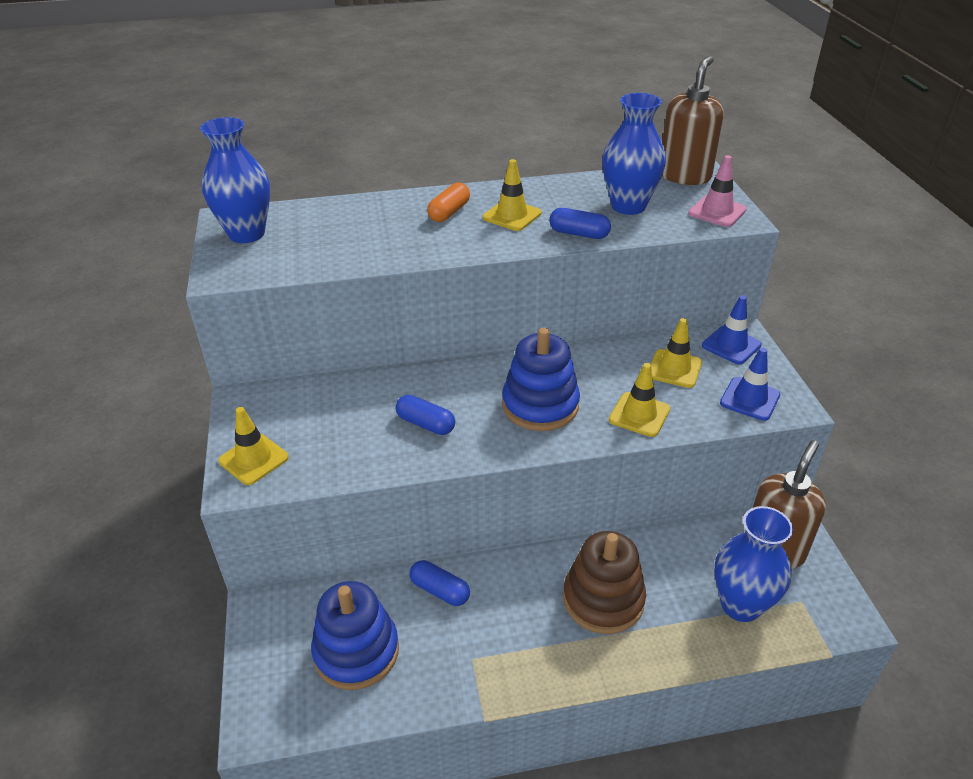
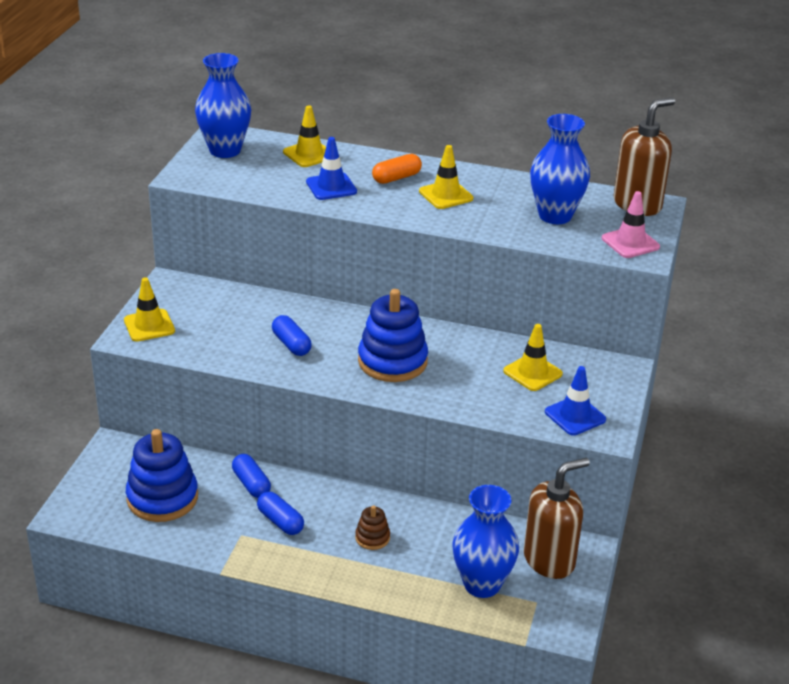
camera: 25 degrees right, 5 degrees down
(579, 234) = (487, 226): blue capsule -> blue capsule (280, 521)
(603, 599) = (372, 538): brown stacking toy -> brown stacking toy, size x0.48
(639, 414) = (467, 395): yellow traffic cone -> yellow traffic cone (309, 154)
(731, 345) = (604, 372): blue traffic cone -> blue traffic cone (331, 187)

